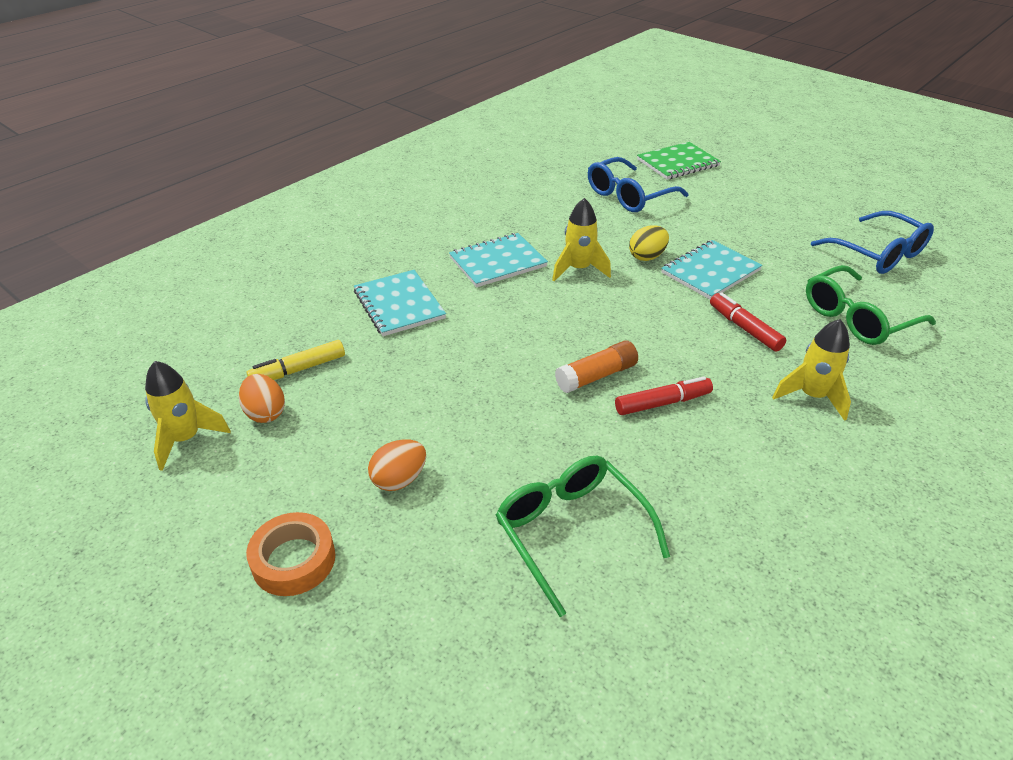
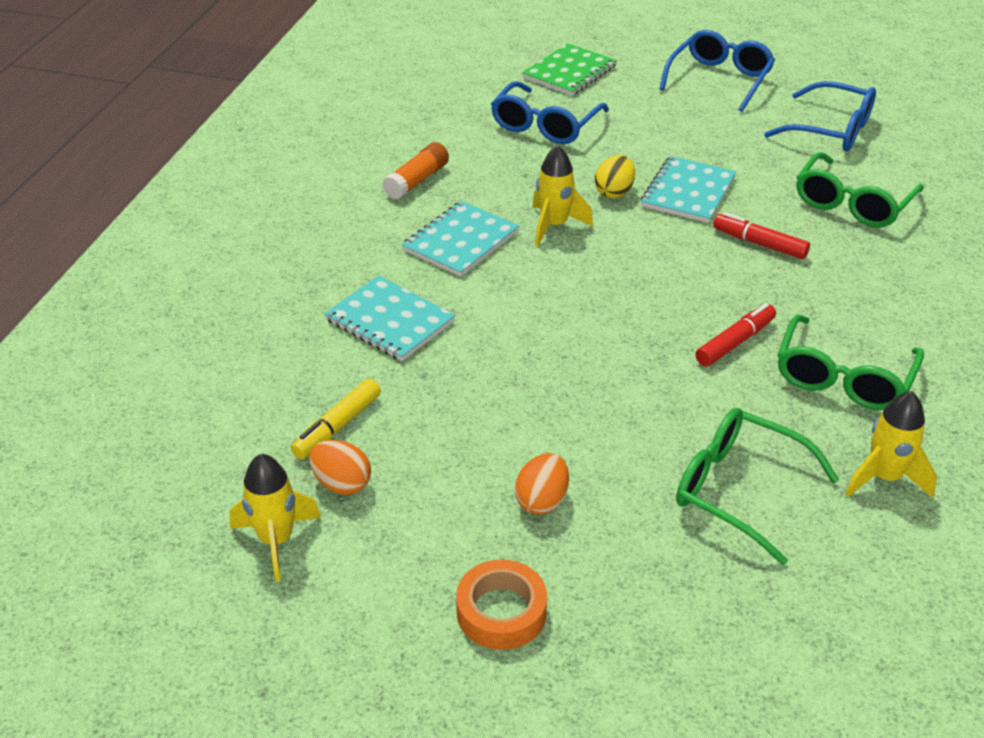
camera: 25 degrees left, 0 degrees up
(596, 376) = (655, 335): orange glue stick -> orange glue stick (417, 181)
(742, 465) = (843, 378): none -> green glasses
(802, 193) = (719, 79): none -> blue glasses
(812, 396) = (860, 294): yellow rocket -> yellow rocket (884, 478)

